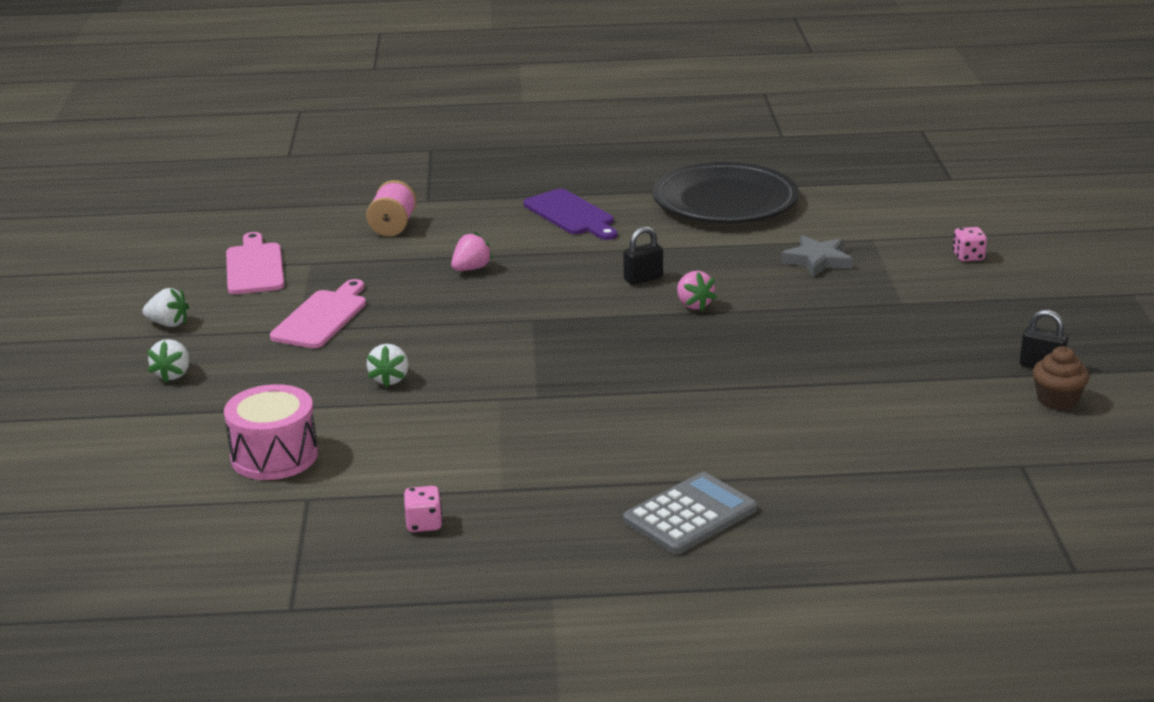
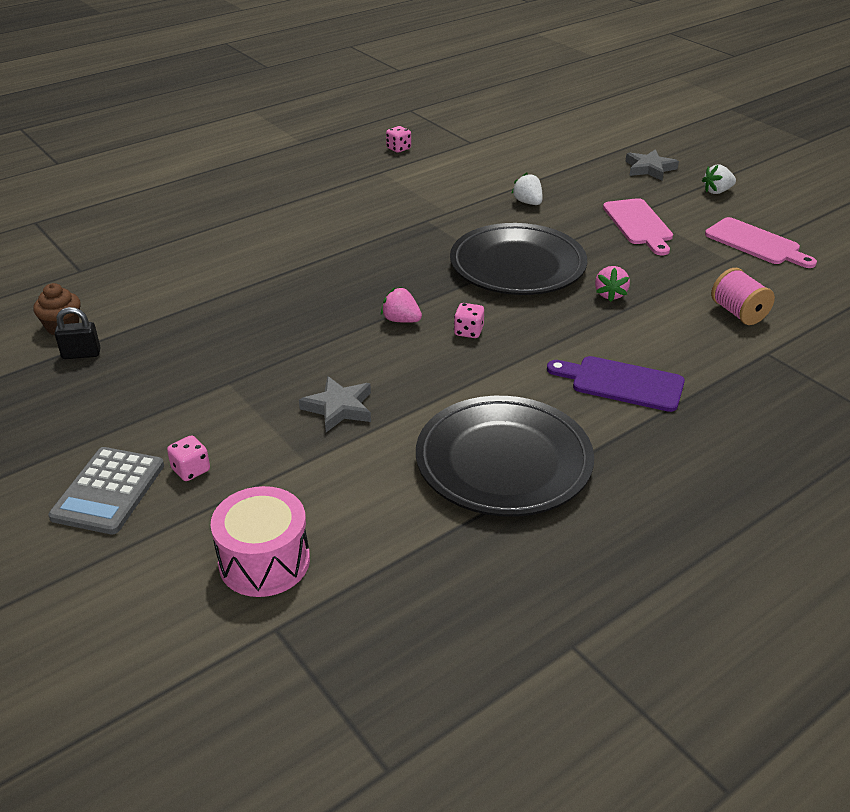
camera: 145 degrees right, 10 degrees up
(173, 374) = (649, 168): white strawberry -> grey star
(274, 456) = (519, 152): pink drum -> pink drum (264, 561)
(515, 316) = (517, 266): none -> black plate
(643, 279) = (468, 332): black padlock -> pink dice
(690, 515) = (268, 188): grey calculator -> grey calculator (109, 491)

